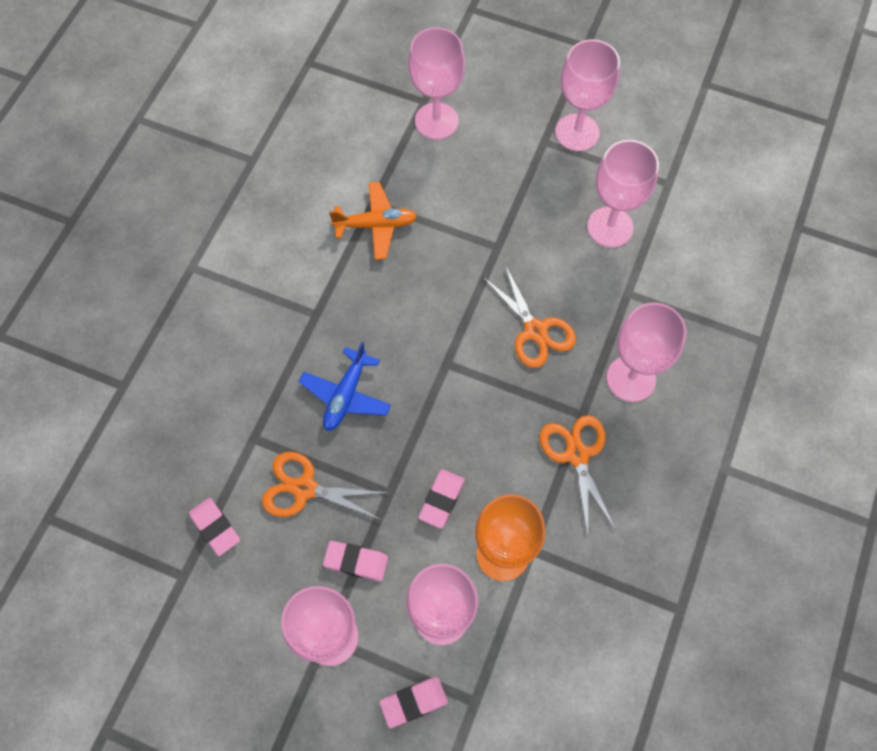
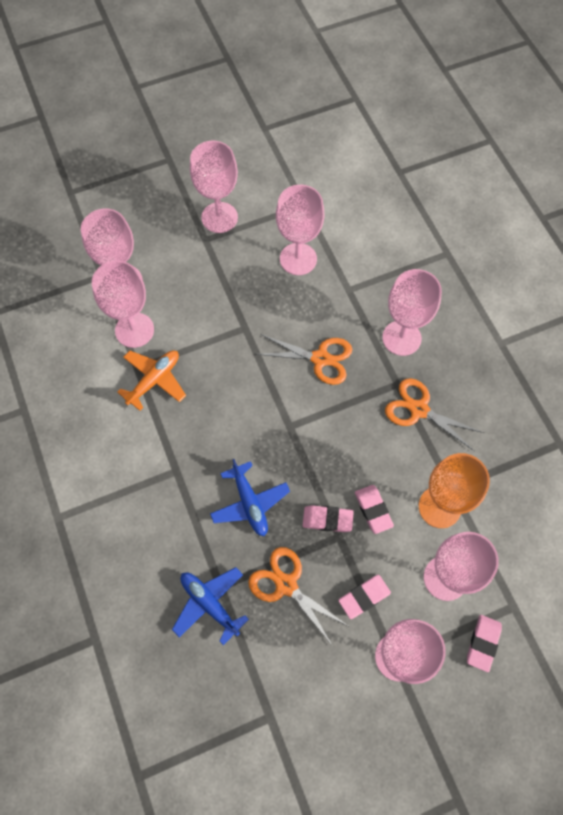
camera: 45 degrees left, 0 degrees up
(215, 527) = (257, 666): pink eraser -> pink eraser (327, 520)
(231, 443) = (209, 604): none -> blue plane
(304, 488) = (286, 585): orange scissors -> orange scissors turned 75 degrees clockwise
(403, 169) = (134, 330): none -> pink goblet

